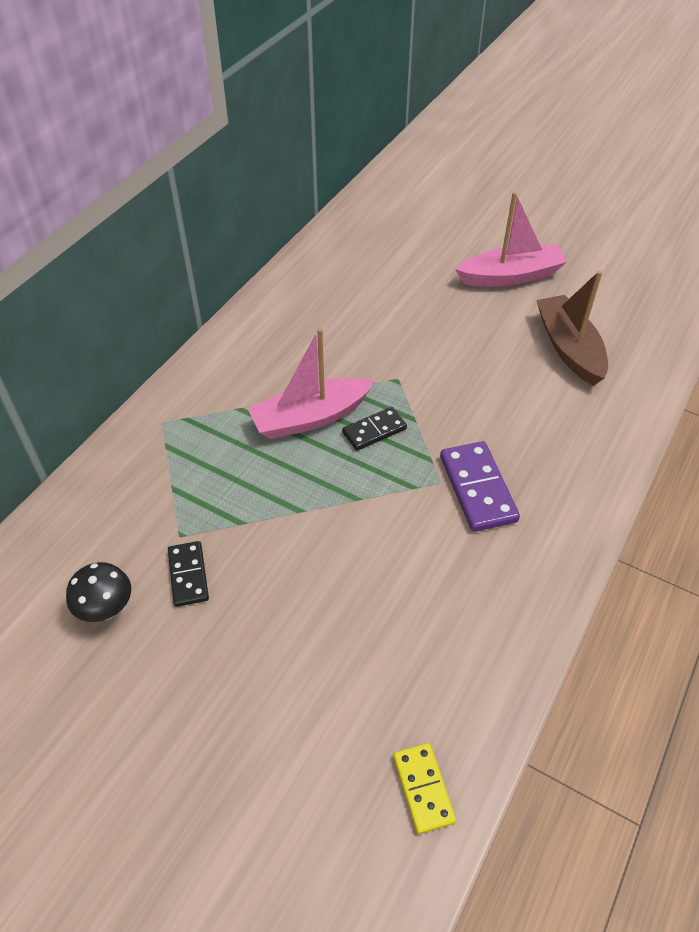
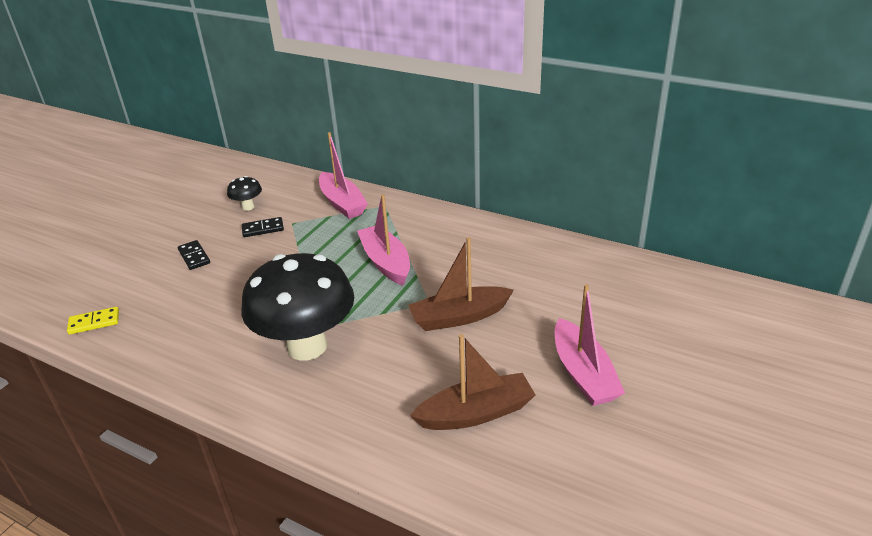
camera: 90 degrees right, 15 degrees down
(139, 473) = (342, 203): none -> pink boat
(374, 430) = (371, 292): black domino -> black domino (194, 256)
(426, 354) = (459, 317): none -> brown boat
(477, 489) = (307, 346): purple domino -> black mushroom

